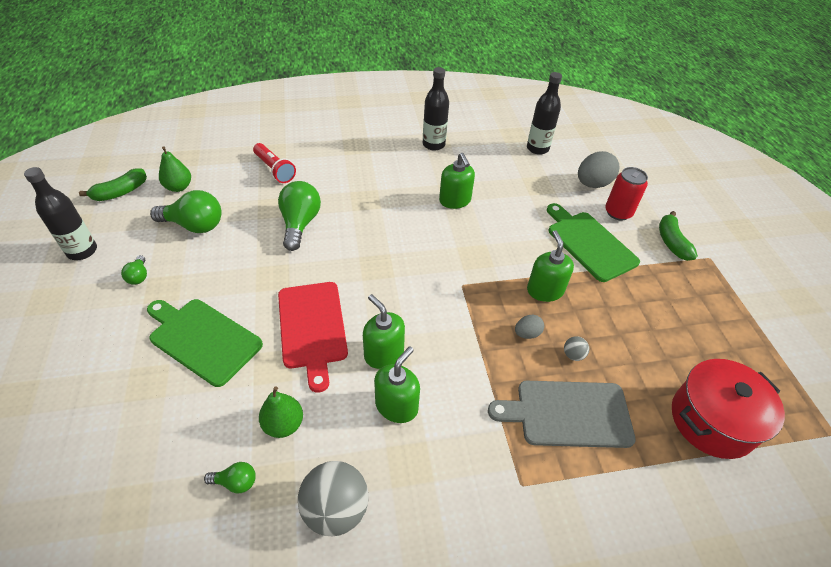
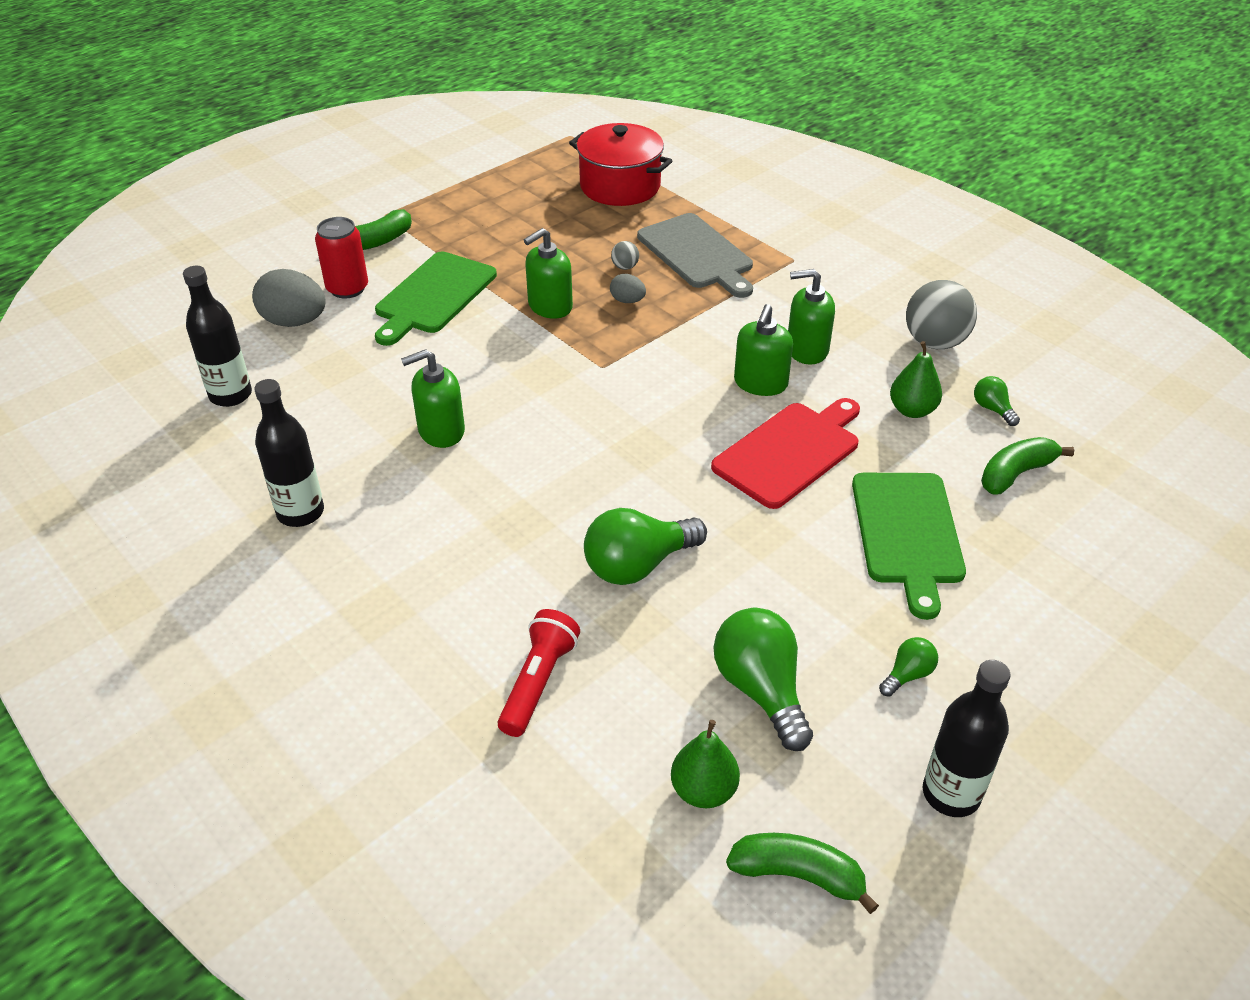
camera: 120 degrees left, 5 degrees down
(175, 438) = (1015, 474): none -> green banana
(455, 200) = (441, 431): green soap dispenser -> green soap dispenser turned 150 degrees counterclockwise

